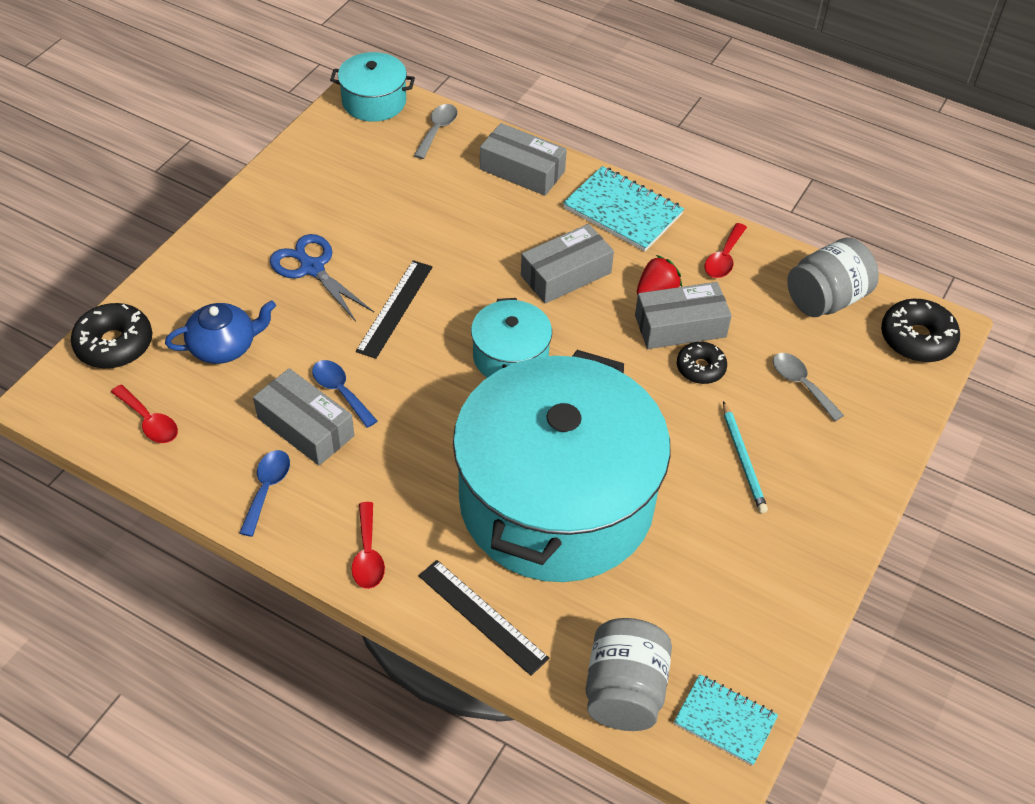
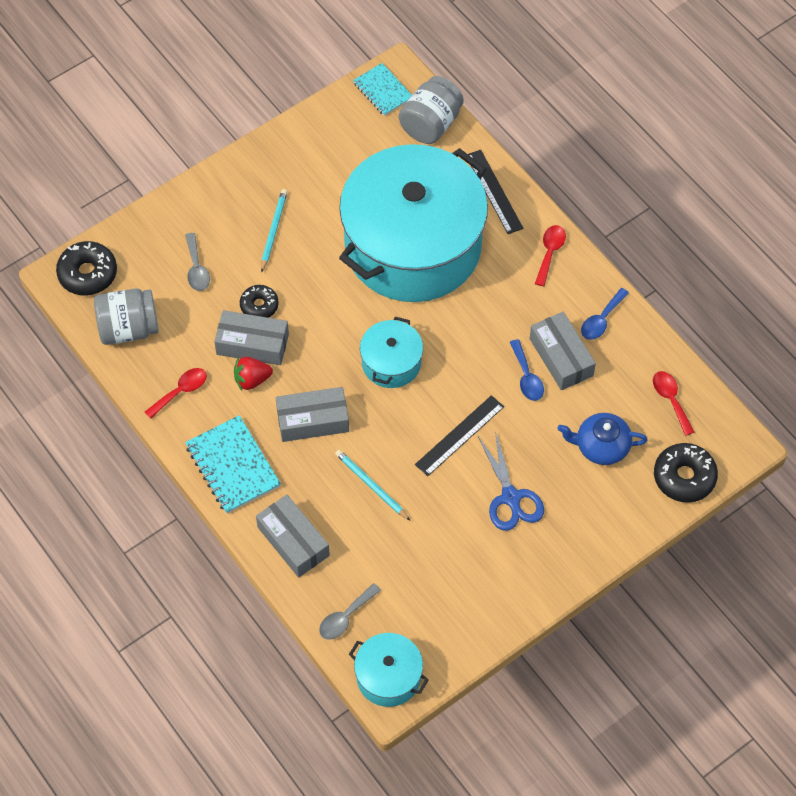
camera: 155 degrees left, 10 degrees up
(469, 236) = (371, 485): none -> turquoise pencil

